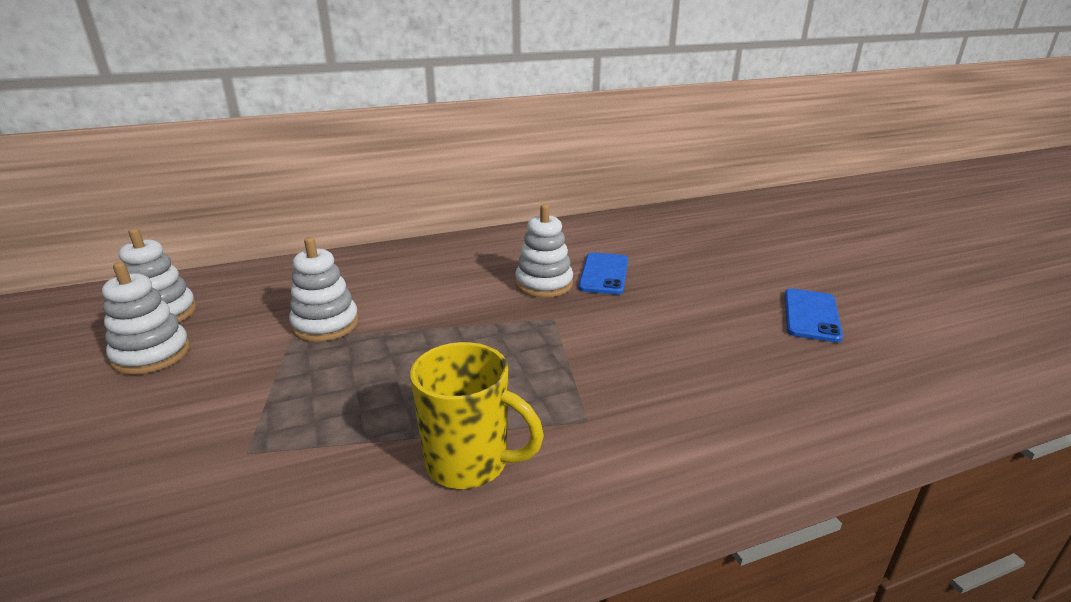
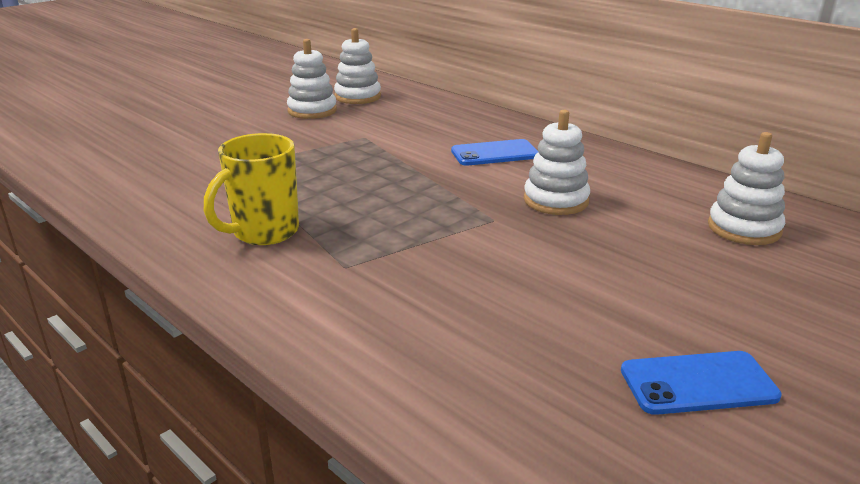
camera: 65 degrees right, 0 degrees up
(325, 325) = (391, 141): white stacking toy -> white stacking toy (744, 228)
(470, 463) = (264, 232): yellow mug -> yellow mug turned 45 degrees clockwise
(604, 274) = (621, 225): blue phone -> blue phone (495, 153)

